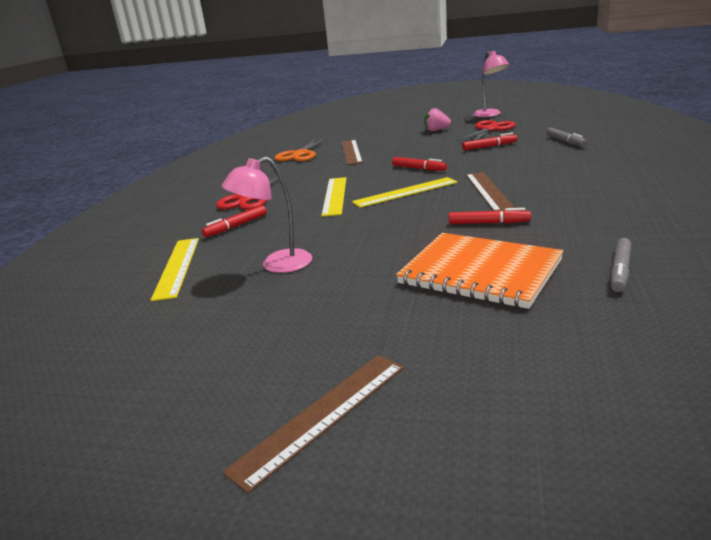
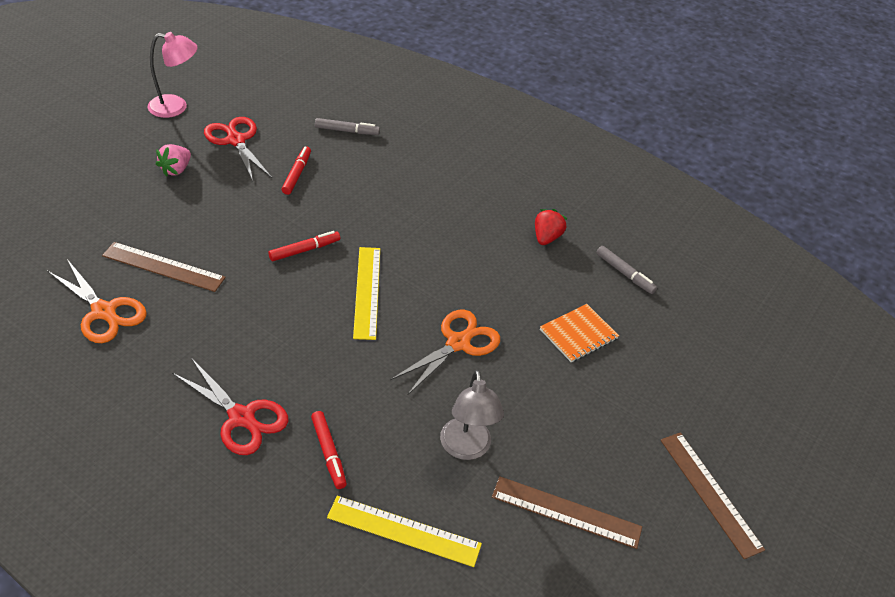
camera: 75 degrees left, 20 degrees up
(277, 265) = (466, 448): pink lamp -> grey lamp
(334, 196) = (317, 343): yellow ruler -> none
(393, 231) = (458, 343): none -> orange scissors
(480, 272) = (578, 334): orange notebook -> orange notebook, size x0.57
(488, 191) = (424, 245): brown ruler -> brown ruler (566, 512)
(488, 223) = (495, 283): red marker -> none
(593, 224) = (546, 237): none -> red strawberry

